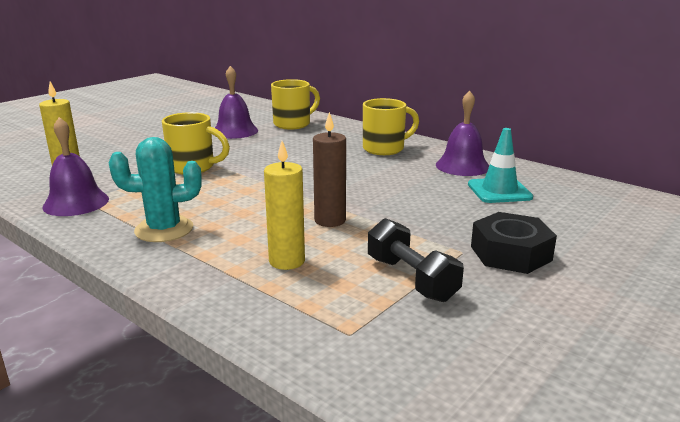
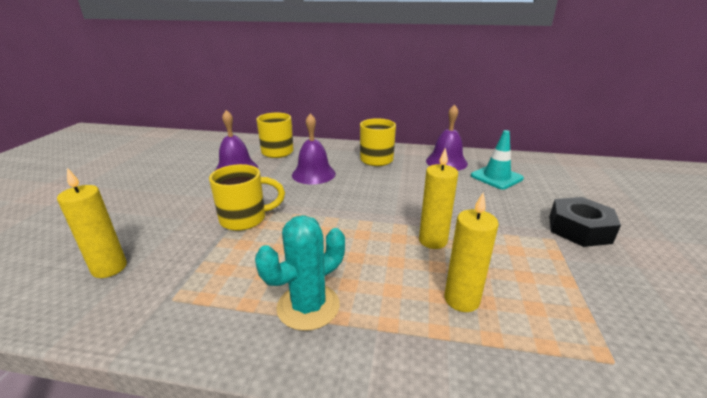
camera: 30 degrees left, 5 degrees up
(76, 203) = (164, 306): purple bell -> purple bell (313, 174)
(330, 220) = (433, 241): brown candle -> yellow candle
(411, 279) = (564, 279): black dumbbell -> none

